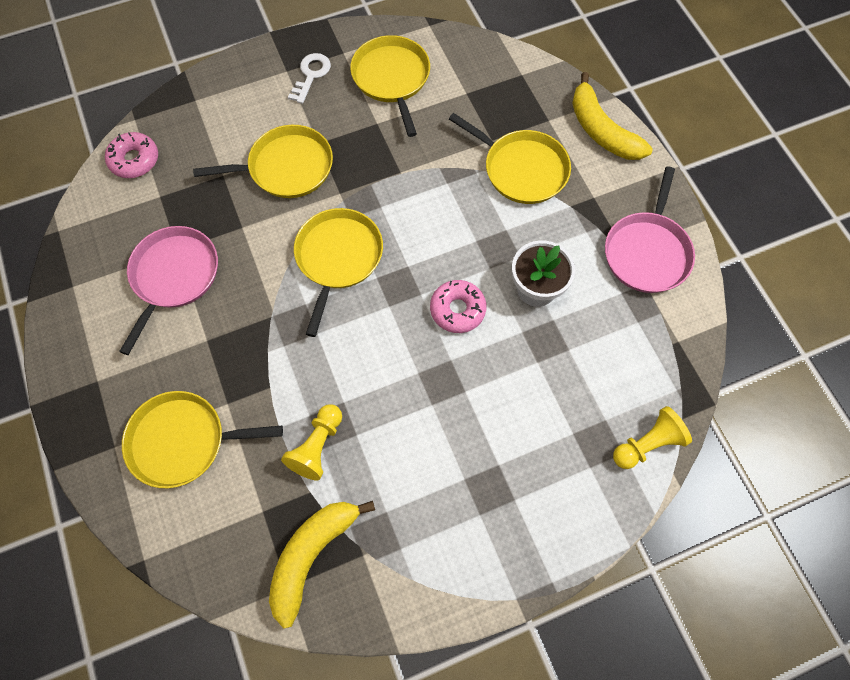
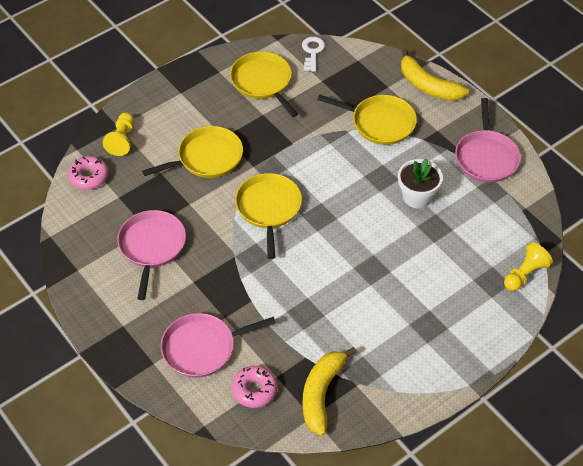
camera: 15 degrees left, 15 degrees down
(183, 441) = (202, 348): yellow pan -> pink pan
(311, 75) = (201, 92): white key -> white key (312, 52)
(317, 446) = (300, 328): yellow pawn -> yellow pawn (122, 140)
(457, 310) = (366, 222): pink donut -> pink donut (254, 390)

